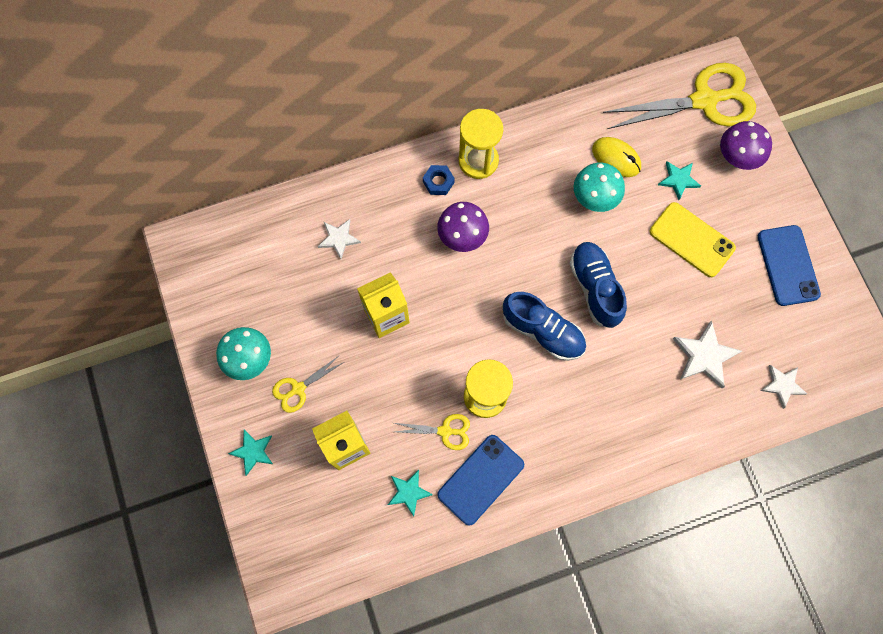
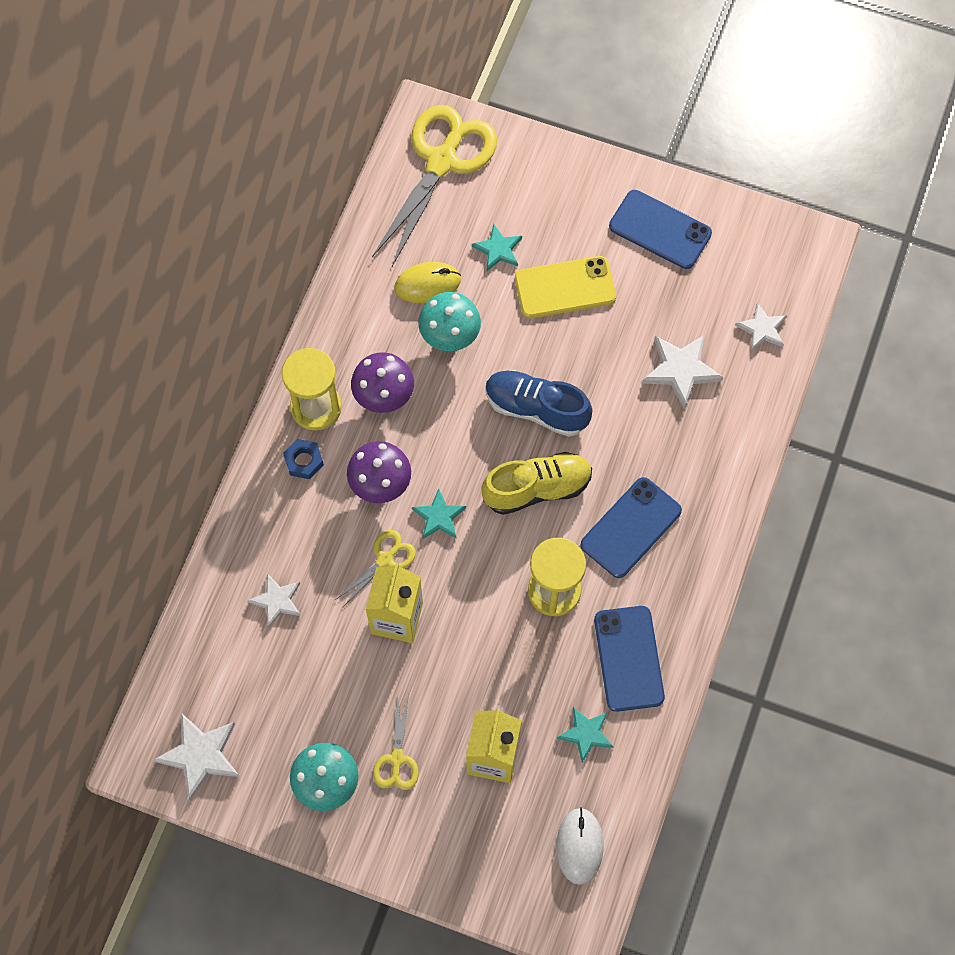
camera: 50 degrees left, 5 degrees down
(209, 274) = (200, 755): none -> white star
(253, 451) = (423, 851): turquoise star -> turquoise star (439, 516)
(332, 547) = (579, 846): none -> white mouse
(445, 431) = (556, 654): yellow scissors -> yellow scissors (385, 559)
(542, 331) = (537, 489): blue shoe -> yellow shoe
(569, 410) = (631, 528): none -> blue phone
(736, 159) = (522, 184): purple mushroom -> purple mushroom (384, 397)

